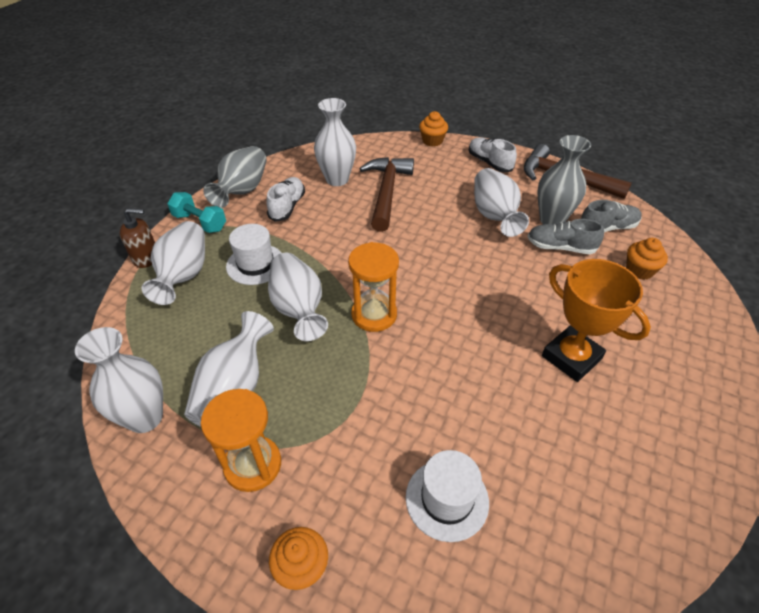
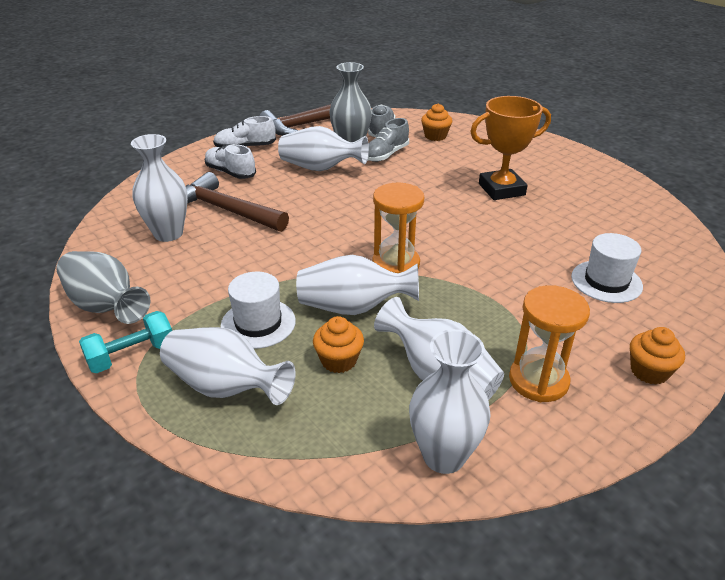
camera: 65 degrees left, 10 degrees down
(146, 258) = (155, 420): brown soap dispenser -> none
(287, 206) = (178, 278): white shoe -> white shoe (230, 172)
(432, 141) = (174, 163): orange cupcake -> orange cupcake (339, 360)

